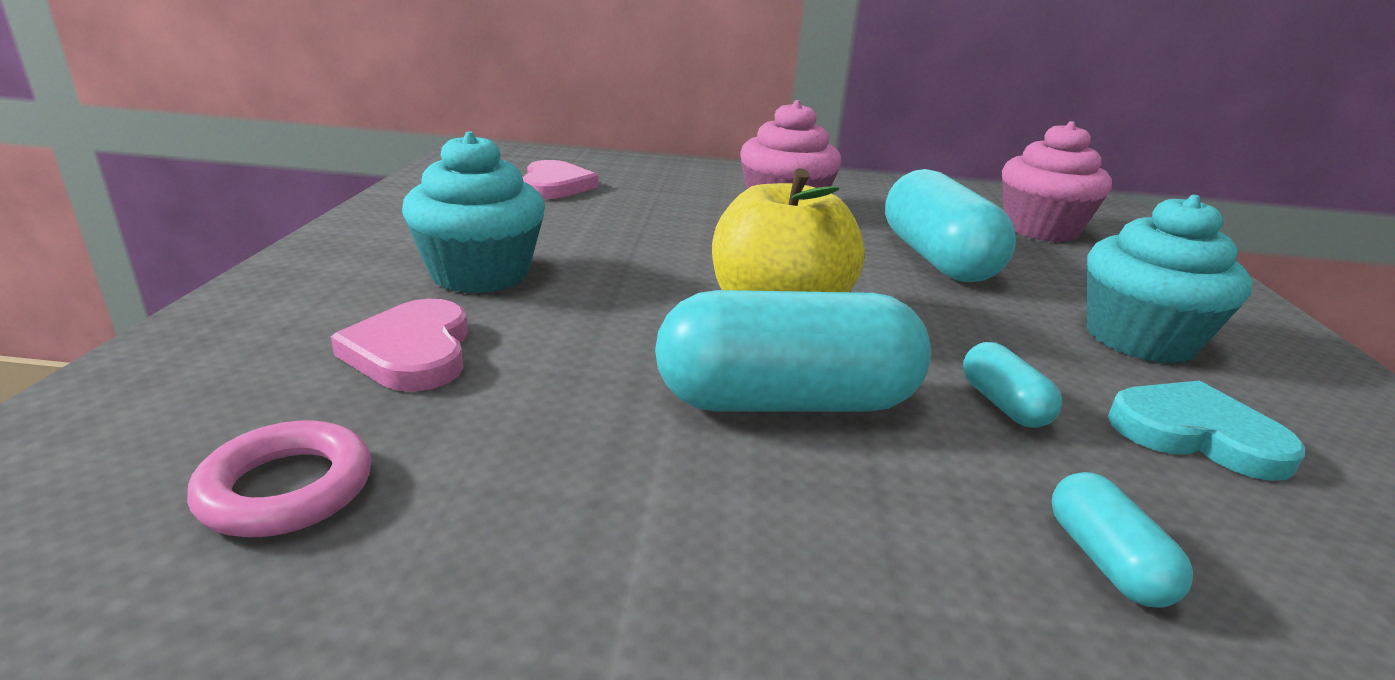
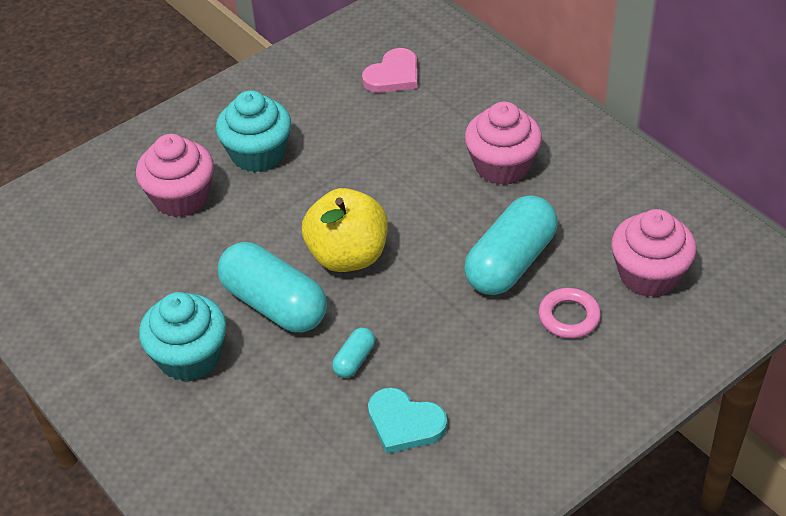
camera: 50 degrees right, 20 degrees up
(286, 488) = (93, 246): pink ring -> pink ring (569, 317)
(412, 351) = (181, 198): pink heart -> pink cupcake
(1105, 561) = (270, 425): turquoise capsule -> none
(1139, 339) = (499, 376): turquoise cupcake -> turquoise cupcake (189, 357)
(1196, 434) = (404, 423): turquoise heart -> turquoise heart turned 135 degrees clockwise

